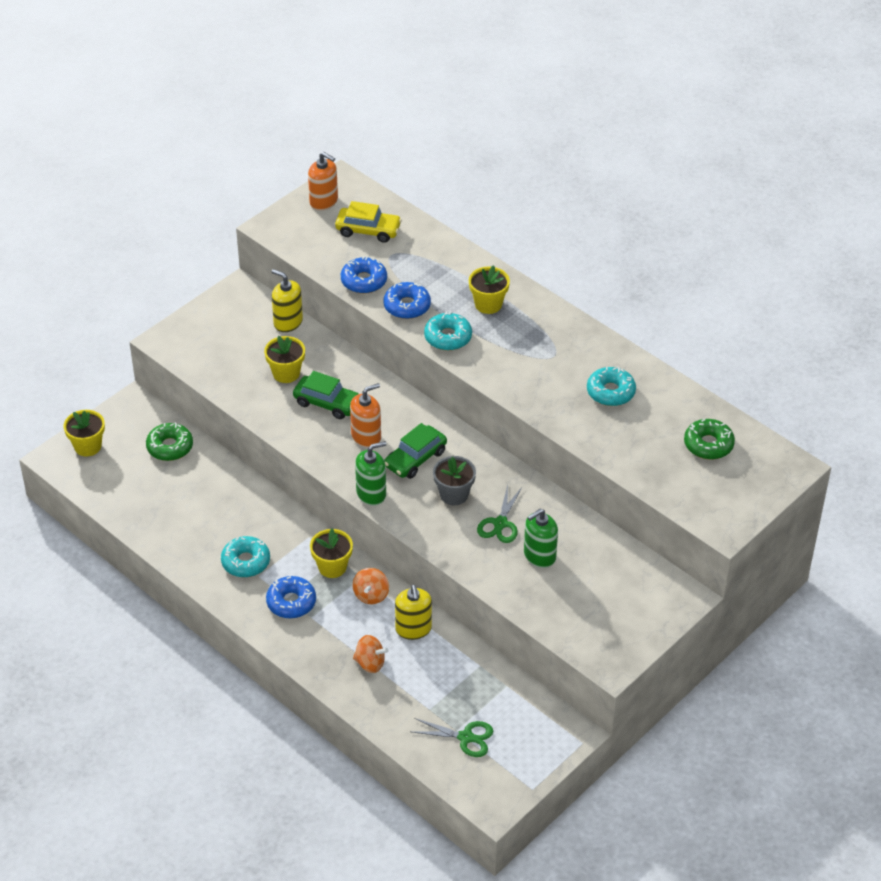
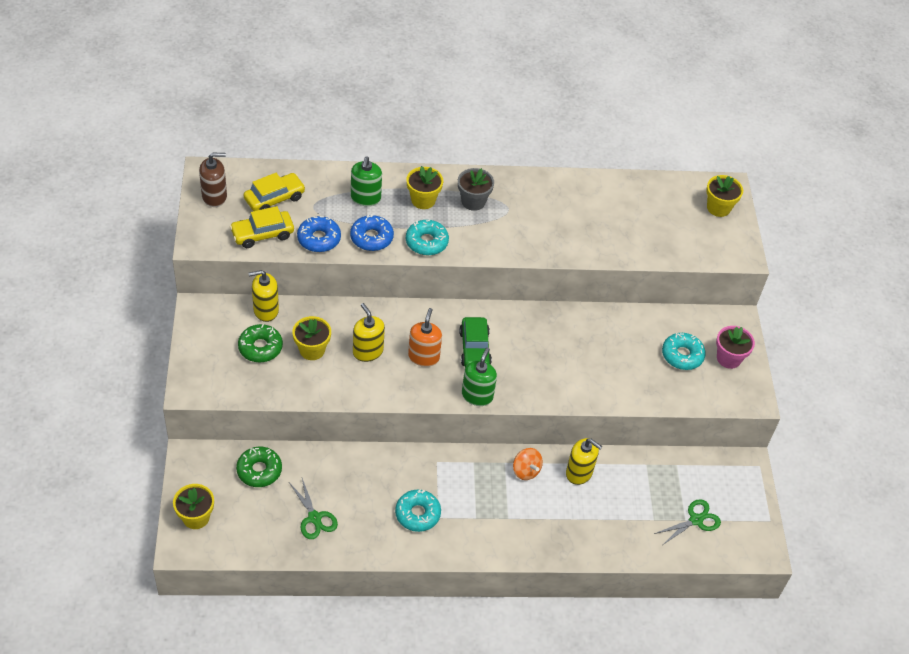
camera: 50 degrees left, 5 degrees up
(291, 602) = (482, 518): blue donut -> none
(324, 201) = (214, 196): orange soap dispenser -> brown soap dispenser
(324, 251) = (262, 234): none -> yellow car
(327, 403) = (368, 351): green car -> yellow soap dispenser
(332, 567) = (478, 471): yellow flower pot -> yellow flower pot (718, 208)
(370, 663) = (582, 519): orange spinning top -> none
(454, 494) = (529, 356): grey flower pot -> grey flower pot (473, 201)
(500, 523) = (580, 354): green scissors -> green scissors (314, 518)
(539, 555) = (628, 358): green soap dispenser -> green soap dispenser (365, 198)
(610, 392) = (572, 210): turquoise donut -> turquoise donut (682, 355)
(633, 619) = (728, 358): none -> pink flower pot
(708, 444) = (668, 206): green donut -> green donut (260, 347)

